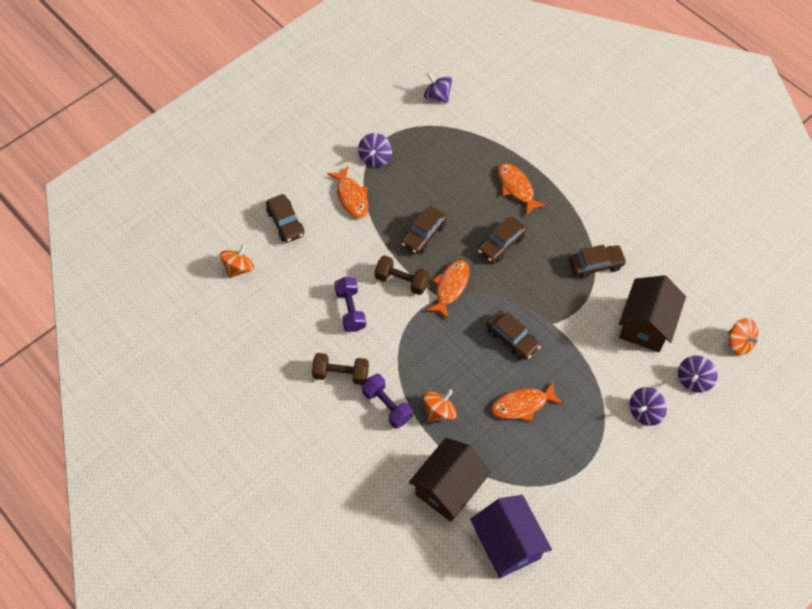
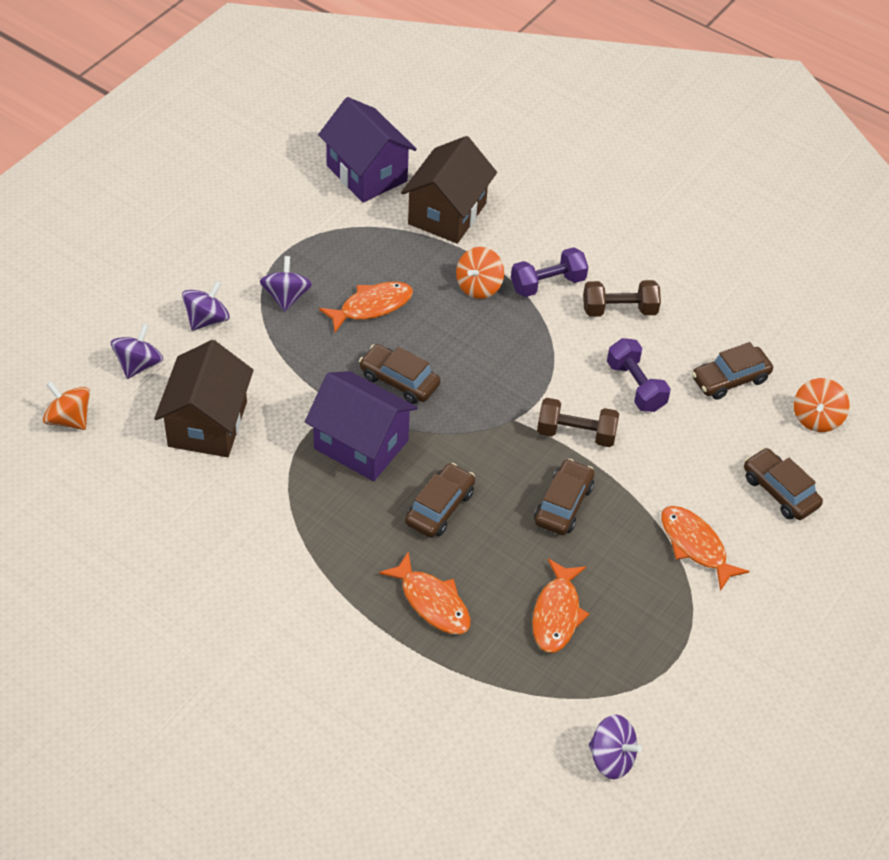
camera: 165 degrees right, 10 degrees down
(375, 158) = (681, 618): purple spinning top -> purple spinning top (286, 297)
(387, 406) = (547, 284): purple dumbbell -> purple dumbbell turned 60 degrees counterclockwise
(450, 287) = (502, 435): orange fish -> orange fish (557, 614)
(545, 294) = (361, 444): none -> purple house
(596, 264) = (287, 498): brown car -> brown car (730, 379)

